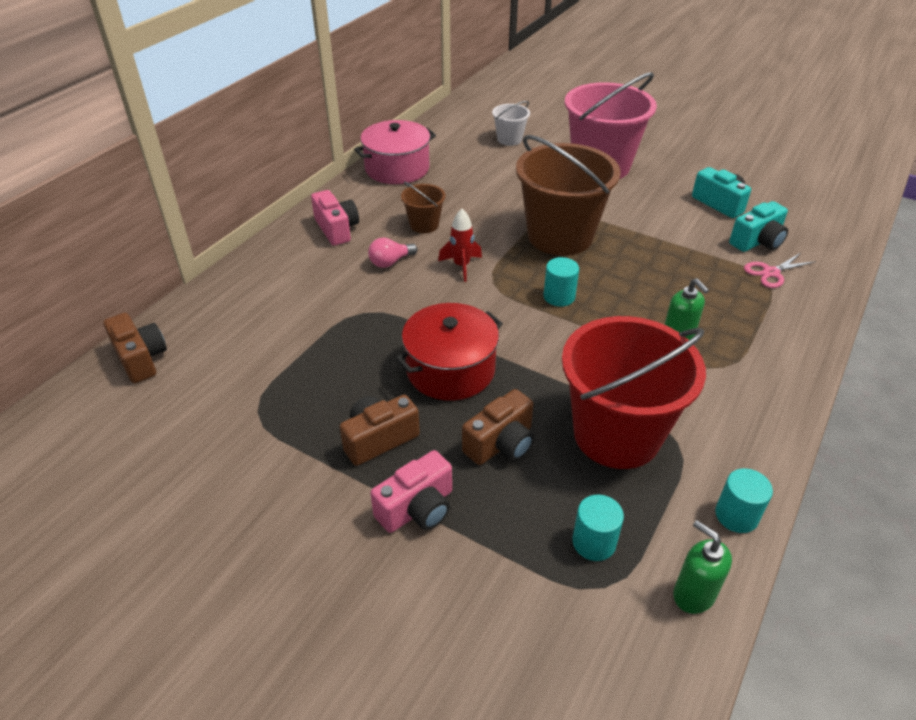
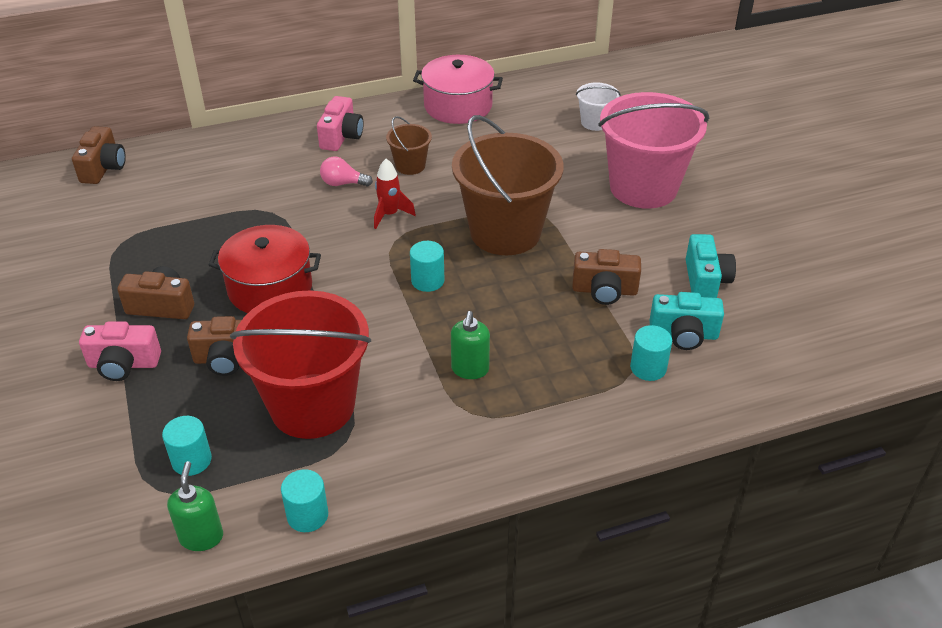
camera: 40 degrees right, 0 degrees up
(676, 240) = (604, 290): none -> brown camera
(771, 273) = (648, 368): pink scissors -> turquoise cylinder

